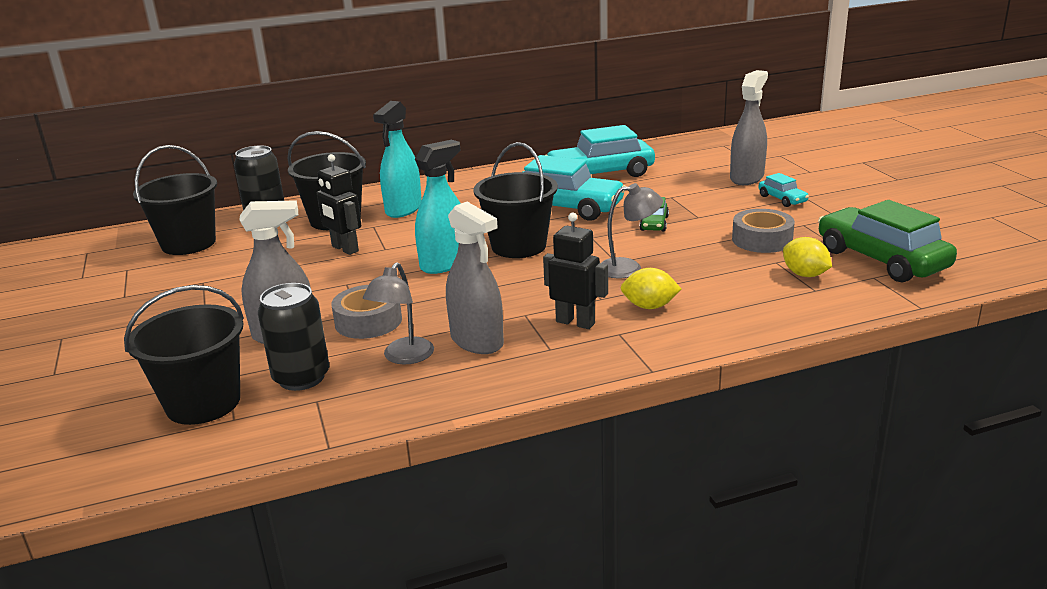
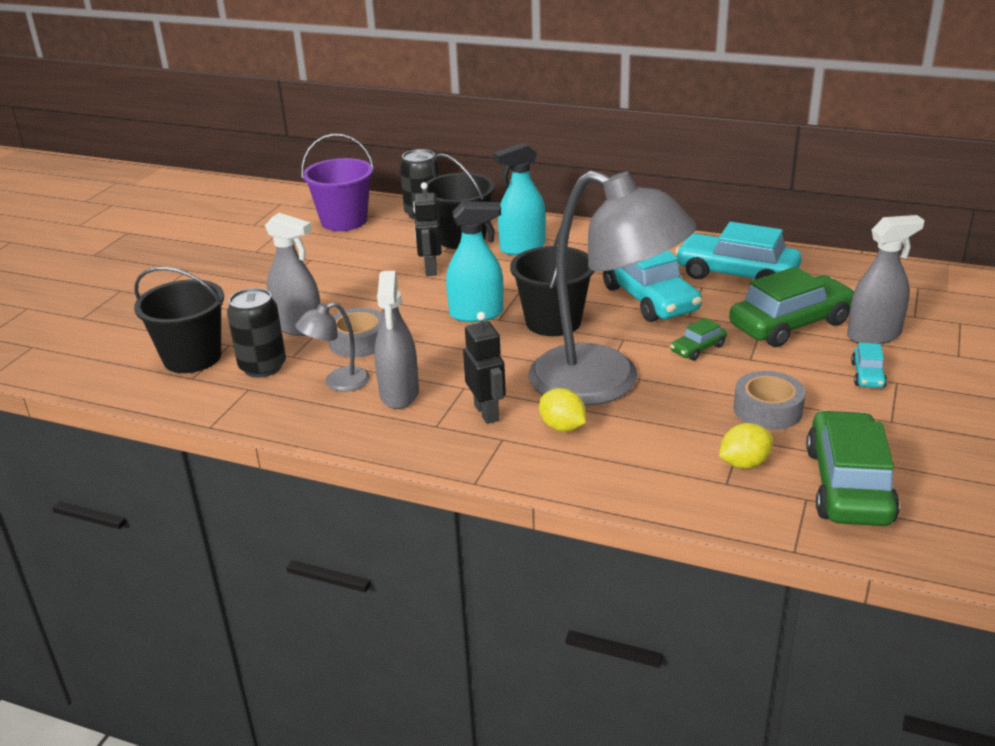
camera: 40 degrees right, 5 degrees up
(188, 243) = (344, 221): black bucket -> purple bucket
(629, 268) = (604, 383): grey lamp -> grey lamp, size x2.43
(687, 189) = (790, 324): none -> green car
(805, 274) = (744, 463): yellow lemon -> yellow lemon turned 60 degrees clockwise

